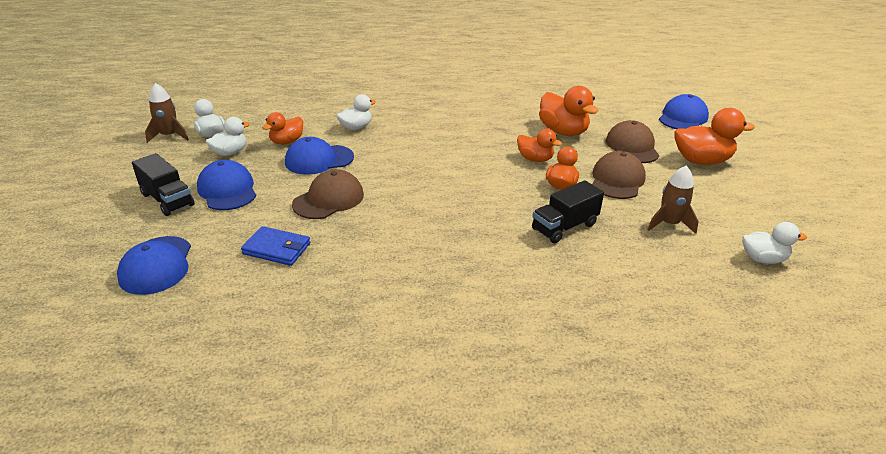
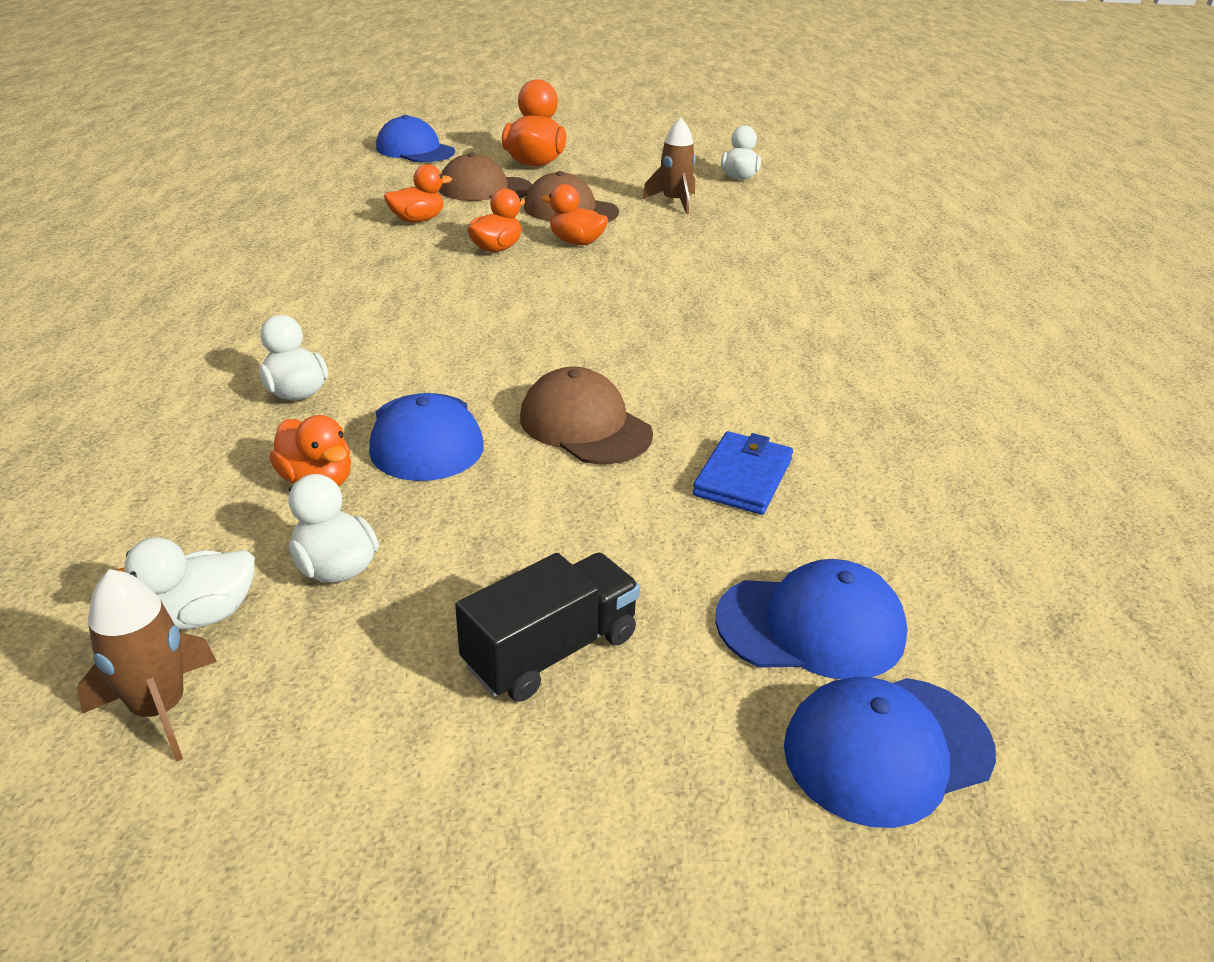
camera: 85 degrees left, 0 degrees up
(227, 190) = (524, 555): blue cap -> blue cap (887, 749)
(563, 131) = (418, 220): orange duck -> orange duck, size x0.62
(564, 227) = (679, 254): black truck -> none

